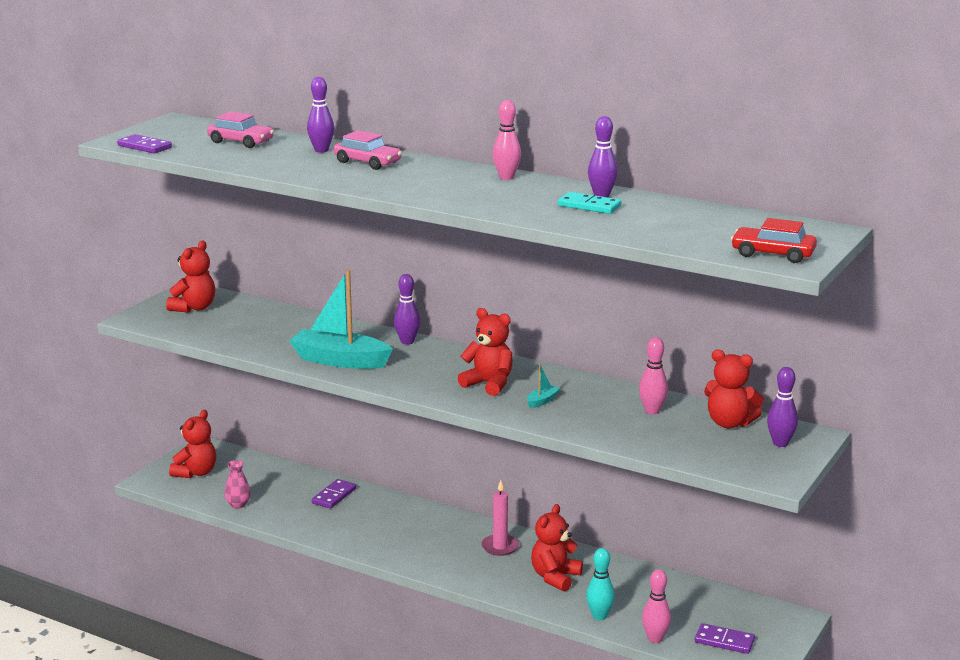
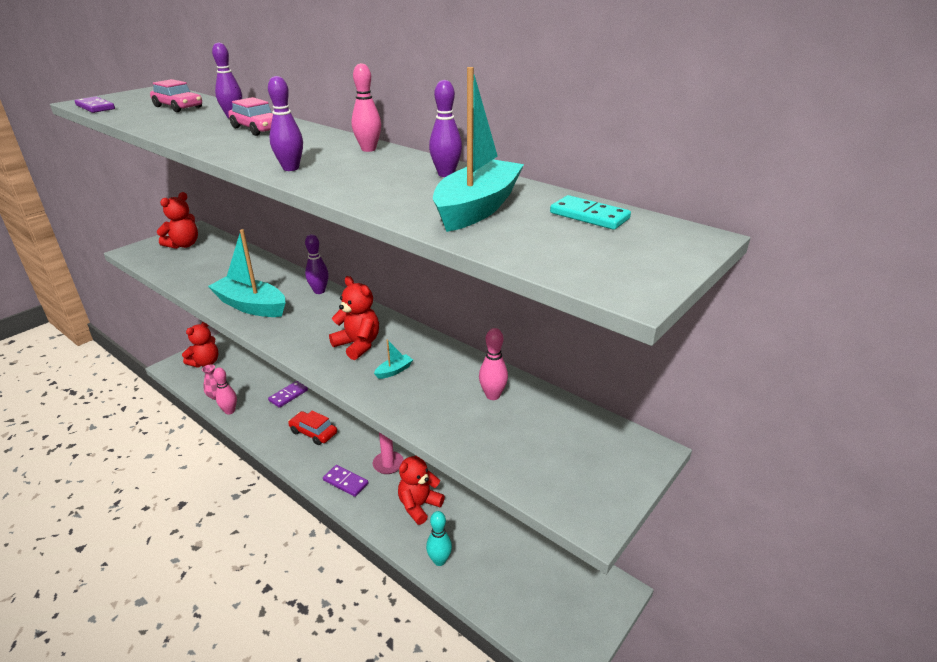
camera: 10 degrees right, 10 degrees up
(589, 206) = (423, 185): turquoise domino -> turquoise domino (589, 216)
(651, 221) = (477, 208): none -> turquoise boat
(655, 639) = (479, 599): pink bowling pin -> pink bowling pin (230, 411)
(724, 641) = (543, 613): purple domino -> purple domino (345, 482)
(729, 423) = (564, 422): red teddy bear -> none
(773, 254) = (604, 269): red car -> red car (313, 432)
(780, 443) = (610, 459): purple bowling pin -> purple bowling pin (291, 168)

